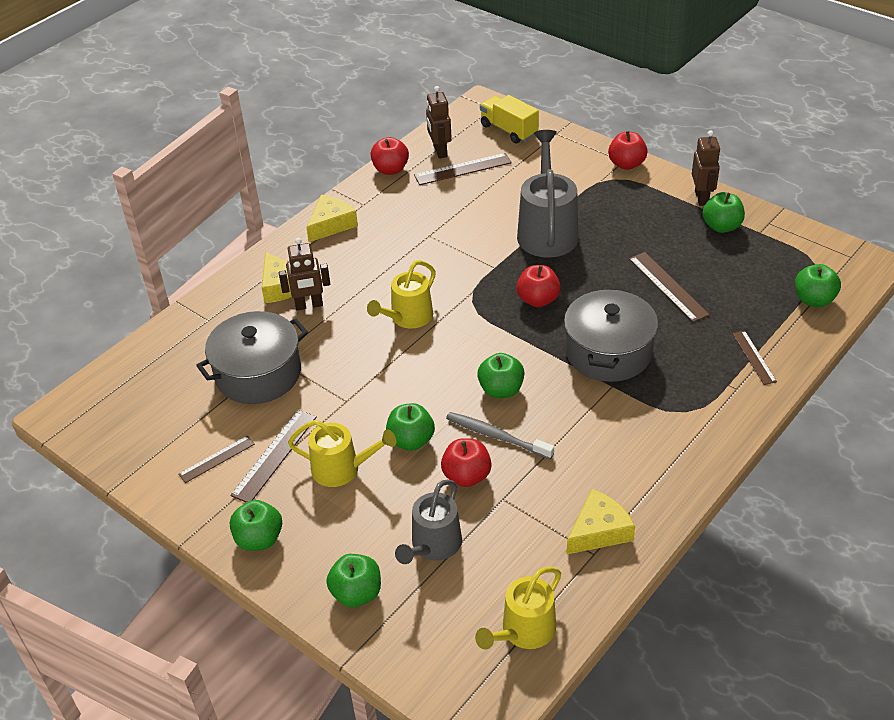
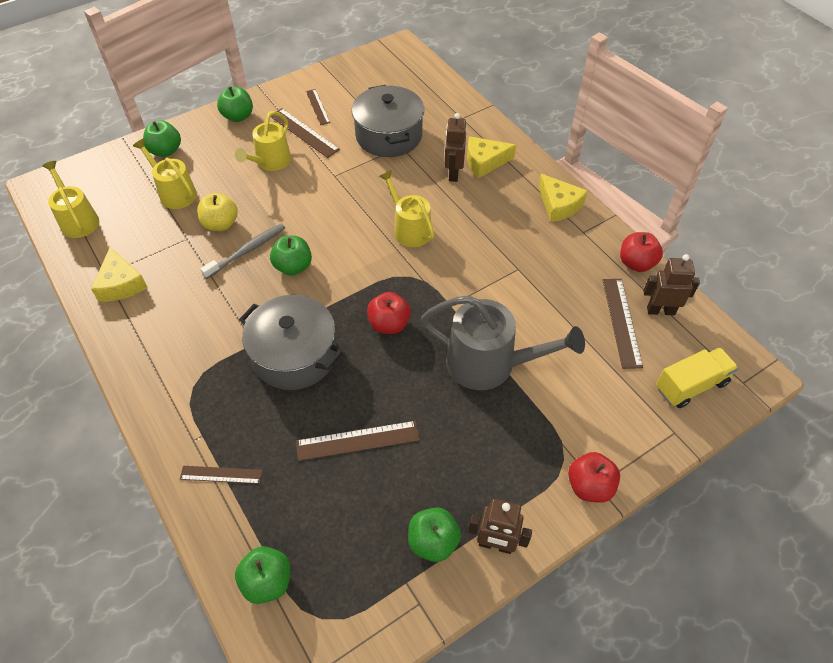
camera: 105 degrees right, 10 degrees up
(411, 441) = (273, 202): green apple -> none
(433, 545) = (175, 193): grey watering can -> yellow watering can
(467, 476) = (221, 224): red apple -> yellow apple

